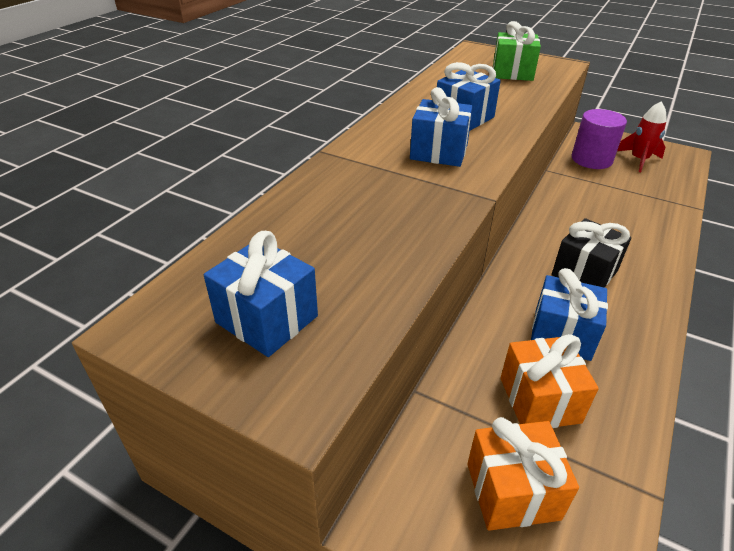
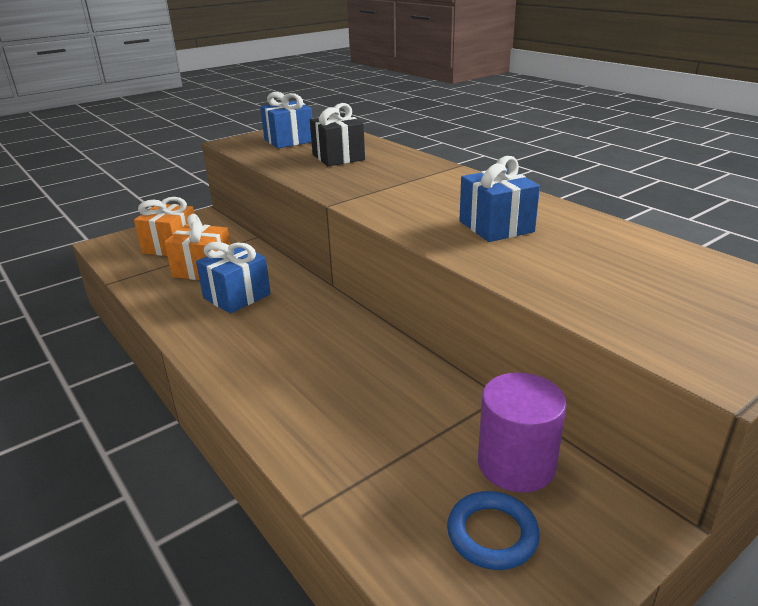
camera: 115 degrees right, 10 degrees down
(439, 152) = (425, 201): blue gift -> none
(512, 73) = (660, 298): green gift -> none
(584, 273) = (284, 335): black gift -> black gift (338, 157)
(639, 160) = (492, 534): red rocket -> blue ring

